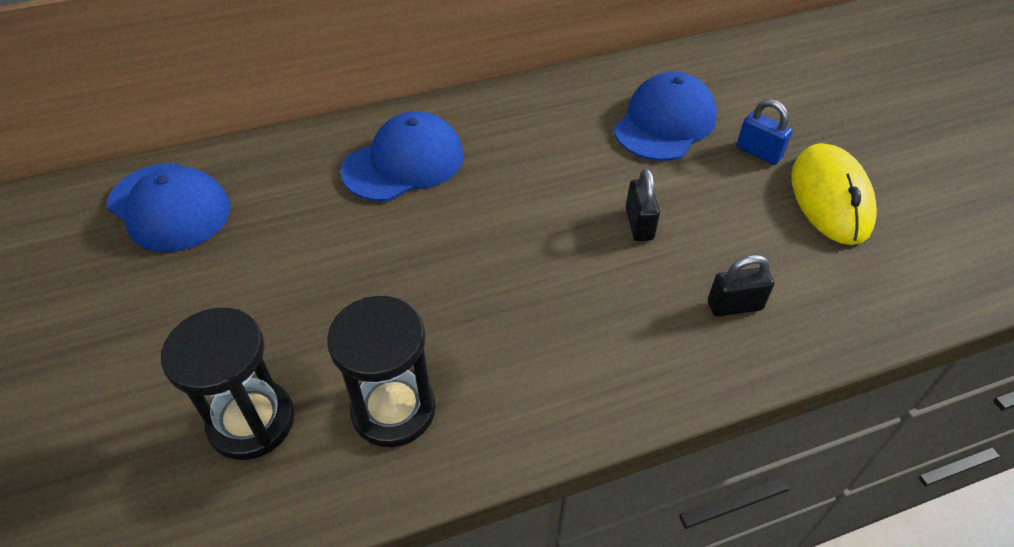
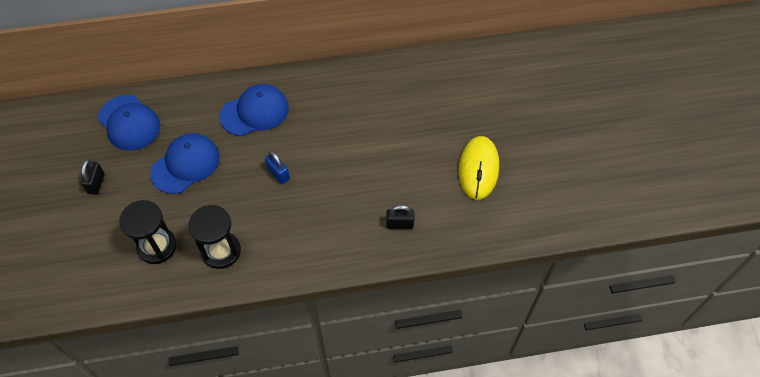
camera: 10 degrees right, 10 degrees up
(639, 224) = (369, 170): black padlock -> black padlock (96, 183)
(665, 123) = (407, 105): blue cap -> blue cap (185, 164)
(758, 152) = (452, 133): blue padlock -> blue padlock (278, 174)

